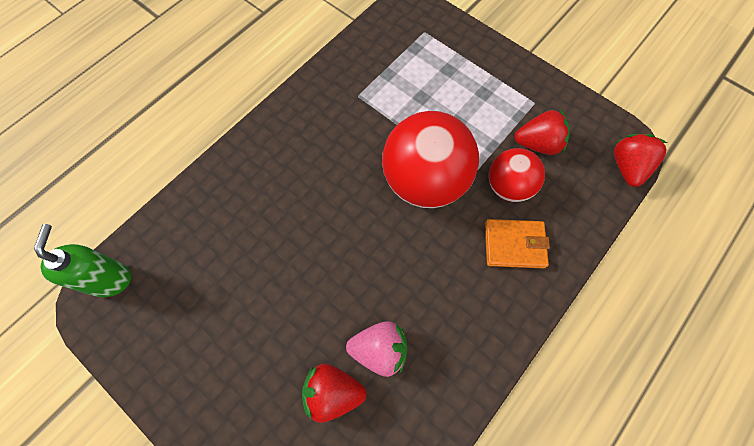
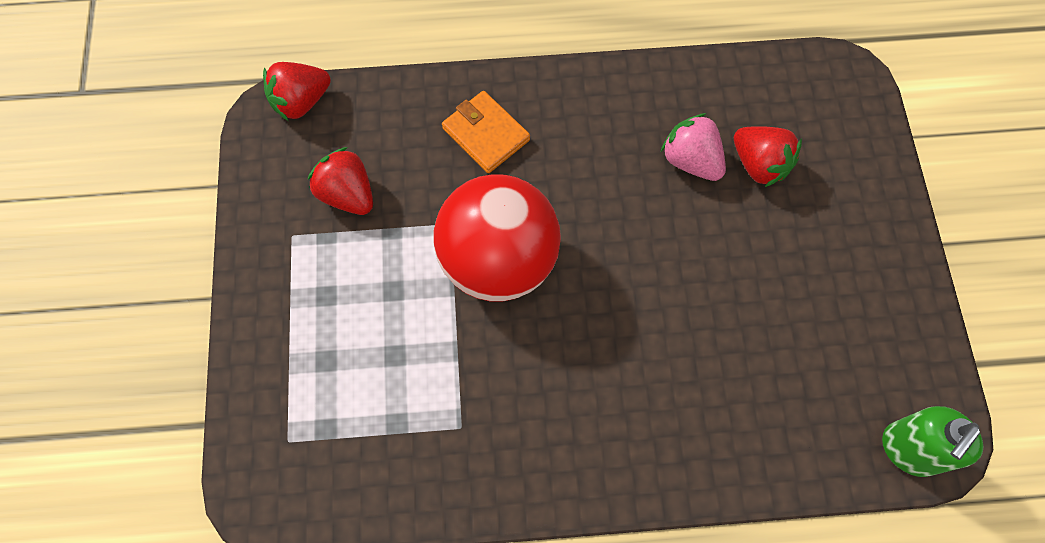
camera: 135 degrees left, 0 degrees up
(508, 186) = (427, 183): red ball -> none

